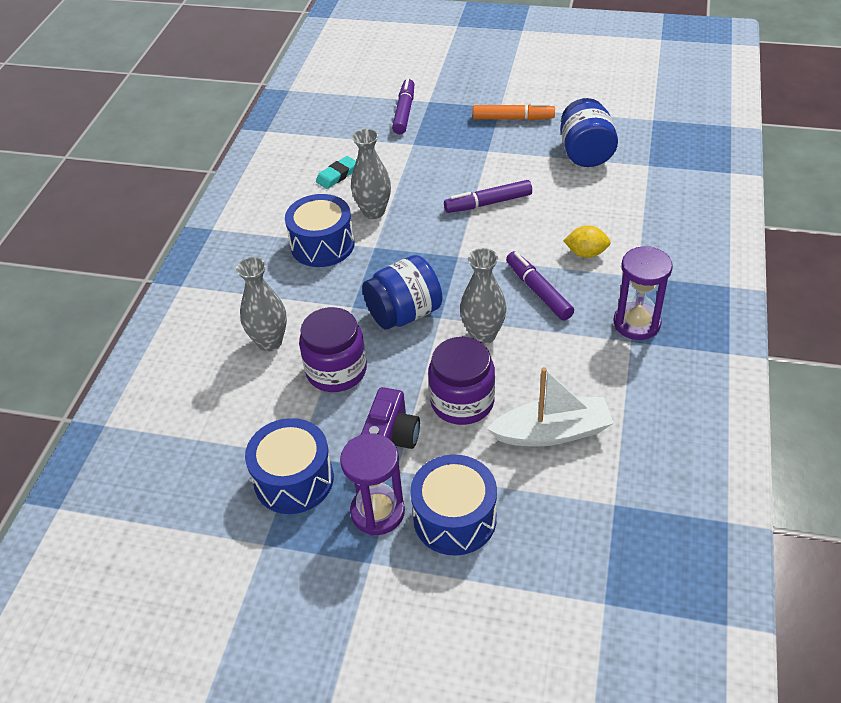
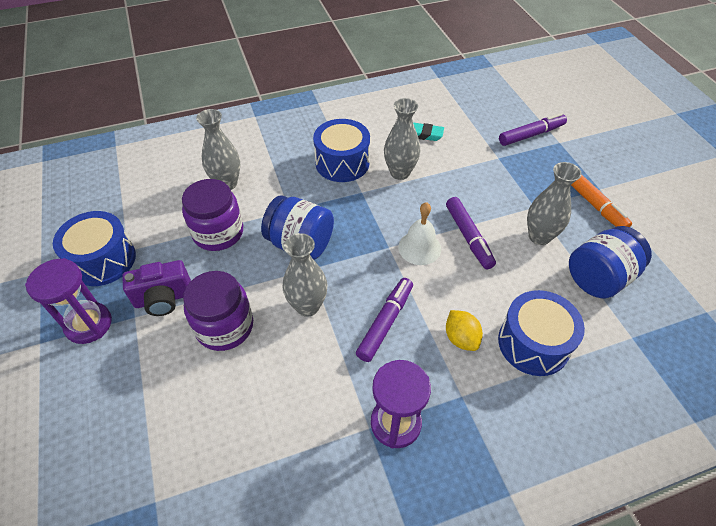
camera: 55 degrees right, 5 degrees up
(454, 518) = (98, 379): blue drum -> blue drum (533, 343)
(475, 237) = (419, 248): none -> white bell
(488, 203) = (468, 237): purple marker -> purple marker turned 150 degrees counterclockwise
(521, 163) = (539, 237): none -> grey vase
(552, 432) = (220, 410): white boat -> none

